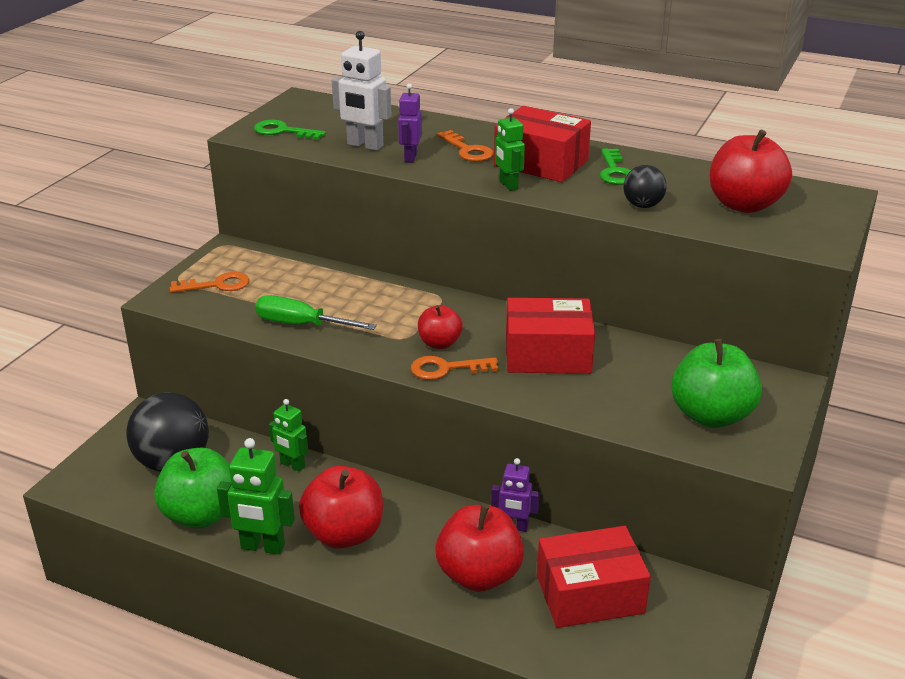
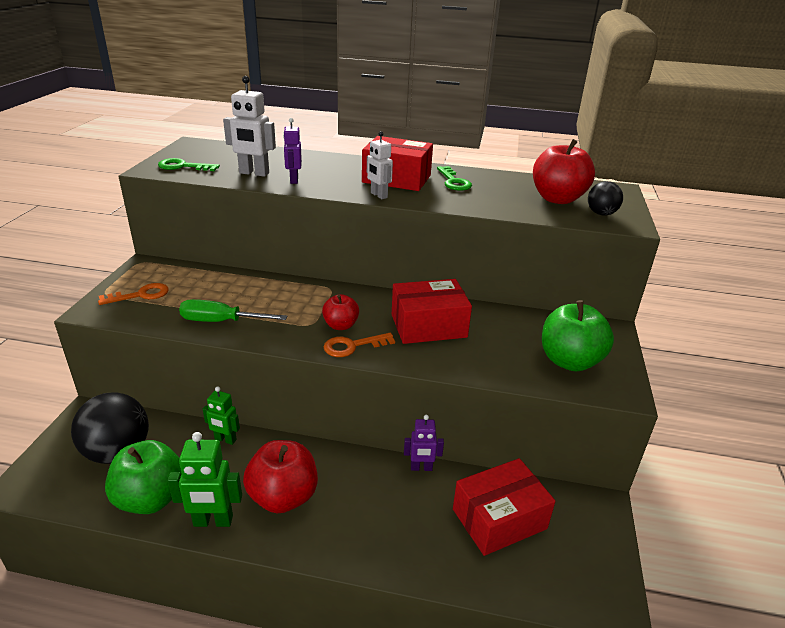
camera: 15 degrees left, 0 degrees up
(467, 150) = (337, 173): orange key -> none
(479, 575) = (406, 516): red apple -> none
(508, 185) = (378, 195): green robot -> white robot
(642, 205) = (486, 203): black ball -> black ball (601, 214)

